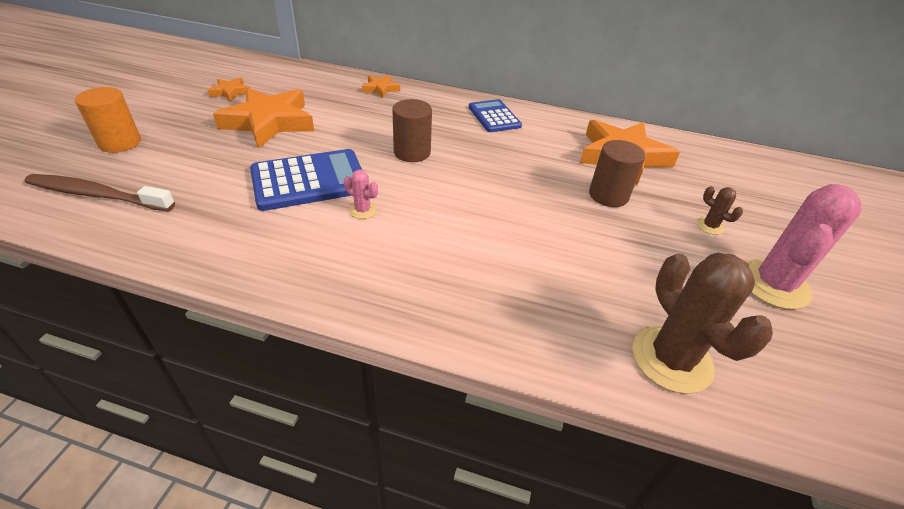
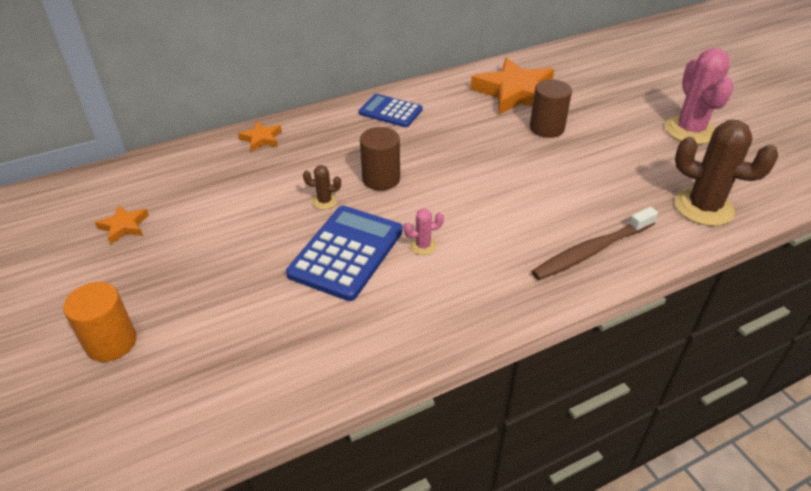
camera: 40 degrees left, 0 degrees up
(97, 195) = (192, 393): brown toothbrush -> brown toothbrush (591, 251)
(269, 122) = (220, 229): orange star -> none
(710, 226) = (621, 113): brown cactus -> brown cactus (324, 201)

